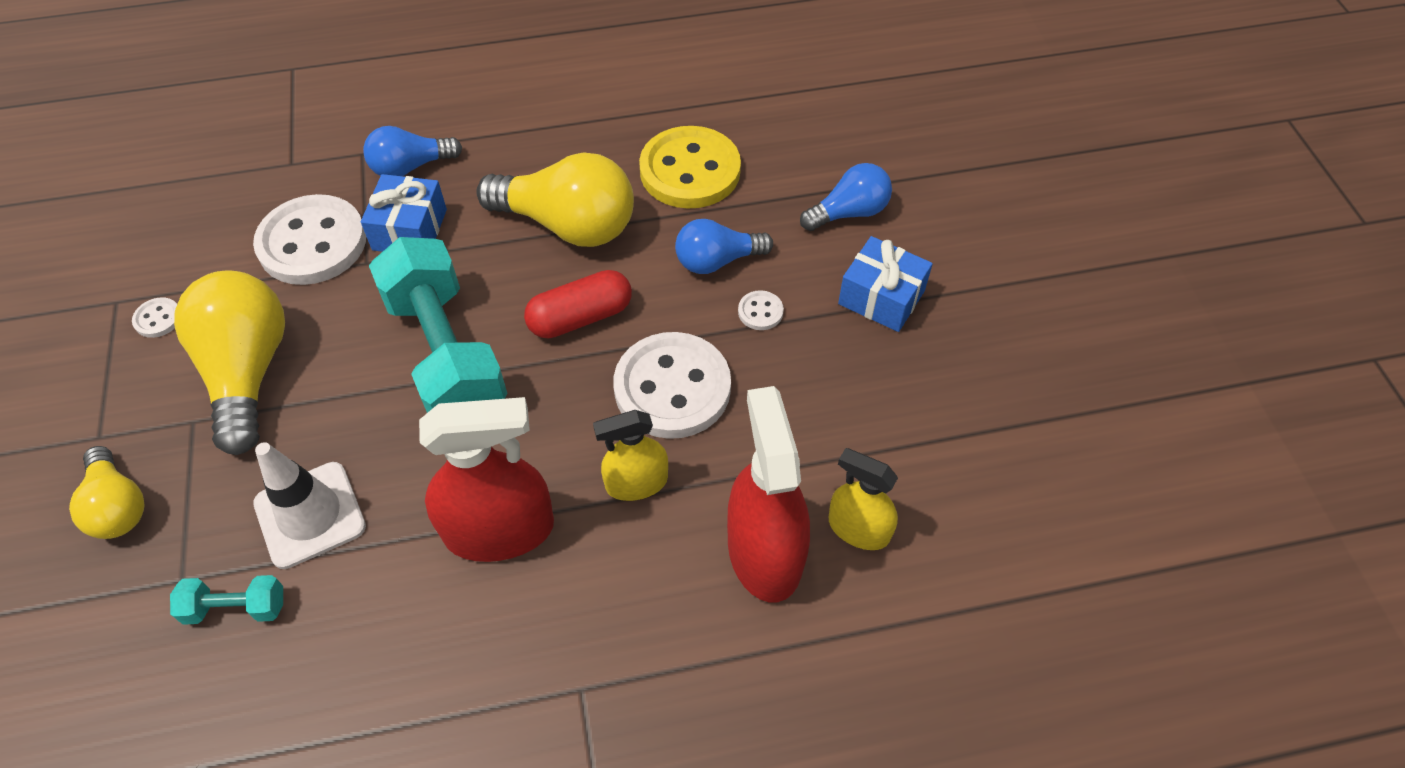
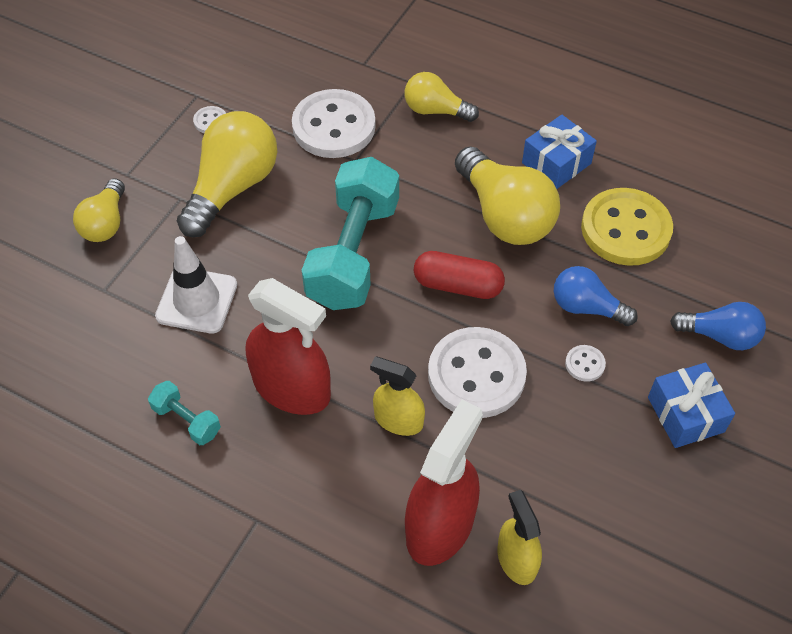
camera: 40 degrees right, 0 degrees up
(236, 608) = (117, 327): turquoise dumbbell -> turquoise dumbbell (187, 420)
(410, 167) = (435, 110): blue light bulb -> yellow light bulb
(410, 229) = (399, 154): blue gift -> blue gift (556, 163)

